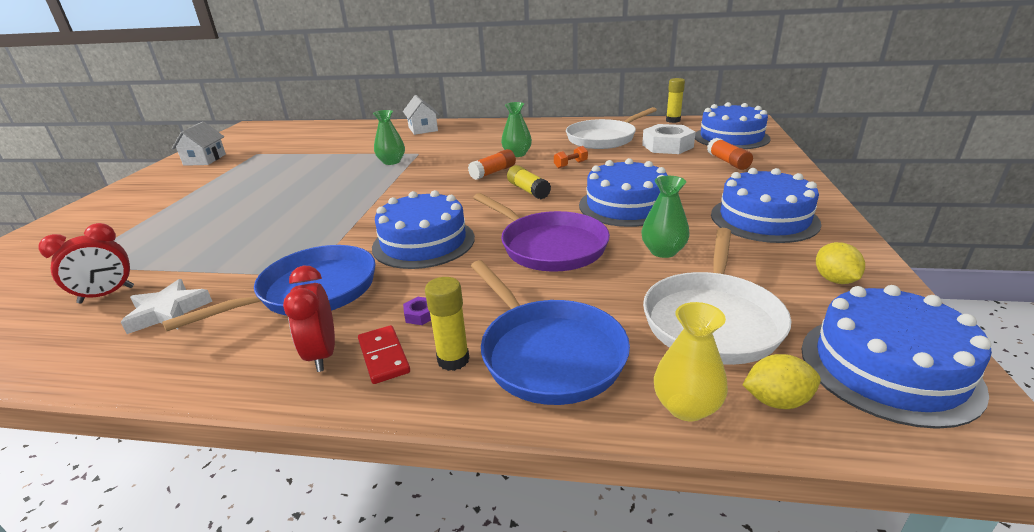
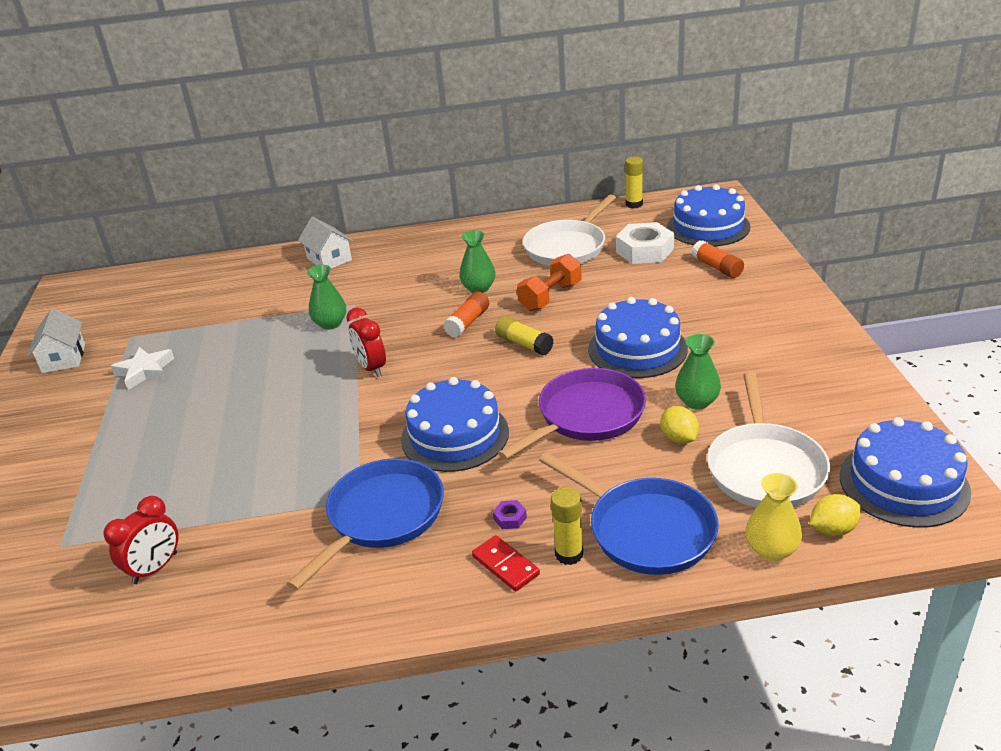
camera: 15 degrees left, 5 degrees up
(168, 312) = (249, 571): white star -> white star (145, 371)
(322, 354) = (448, 576): red clock -> red clock (371, 368)
(549, 246) = (586, 416): purple pan -> purple pan turned 75 degrees counterclockwise
(570, 165) = (550, 297): orange dumbbell -> orange dumbbell, size x1.82
(764, 219) = (774, 344): blue cake -> none
(834, 280) = (850, 406): yellow lemon -> yellow lemon (679, 438)

